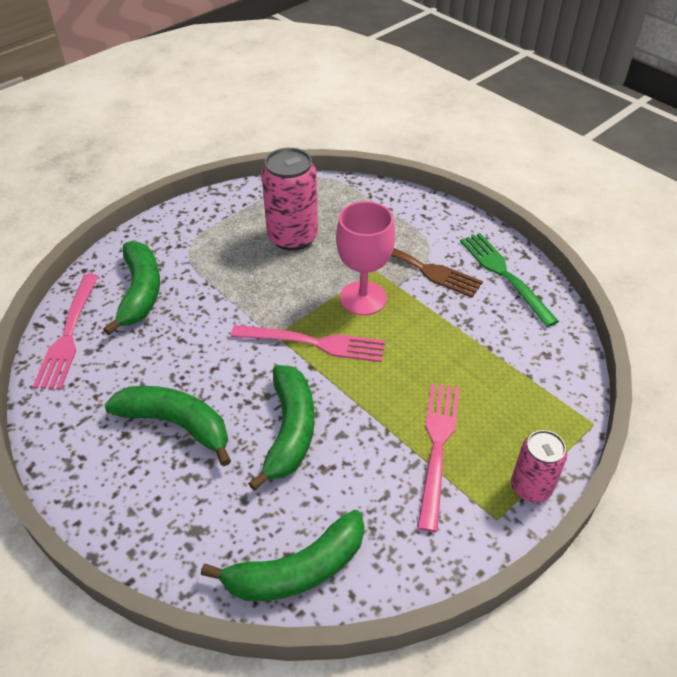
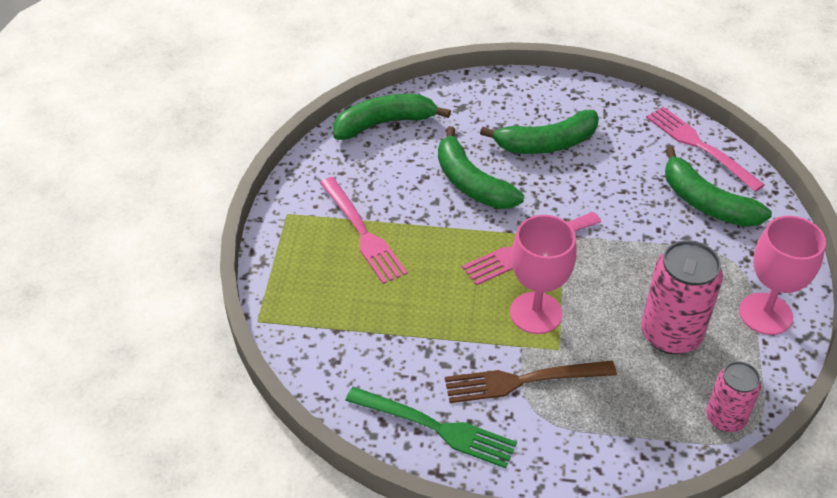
camera: 140 degrees right, 0 degrees up
(220, 214) = (765, 314): none -> pink goblet
(297, 570) = (384, 123): green banana -> green banana turned 45 degrees clockwise
(531, 487) = (277, 246): pink can -> pink can (725, 418)

